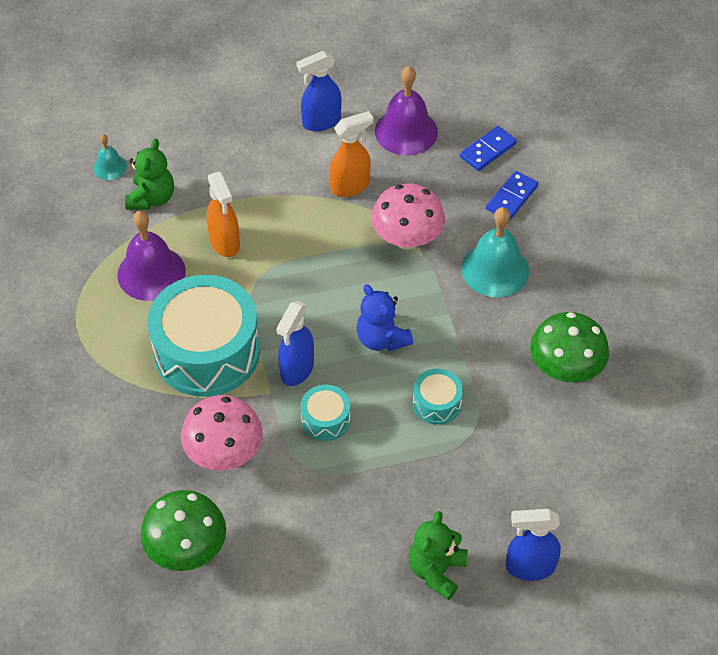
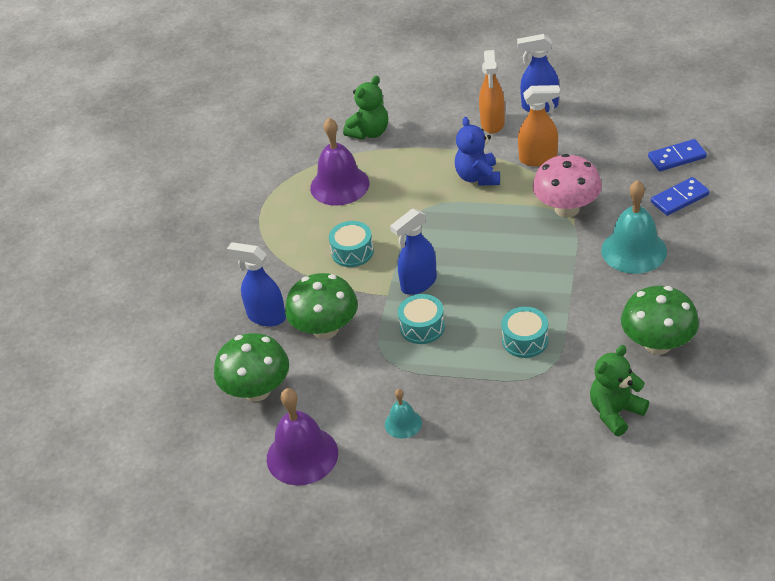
camera: 30 degrees right, 10 degrees down
(110, 167) = (349, 103): turquoise bell -> turquoise bell (403, 423)
(207, 351) = (352, 252): turquoise drum -> turquoise drum, size x0.45
(224, 453) = (325, 329): pink mushroom -> green mushroom
(225, 243) = (410, 177): orange spray bottle -> orange spray bottle (492, 123)
(382, 339) = (503, 279): blue teddy bear -> blue teddy bear (478, 177)
(406, 131) = (610, 128): purple bell -> purple bell (302, 455)
(436, 570) = (454, 469): green teddy bear -> green teddy bear (615, 412)
(529, 567) = (539, 492): blue spray bottle -> blue spray bottle (266, 317)

